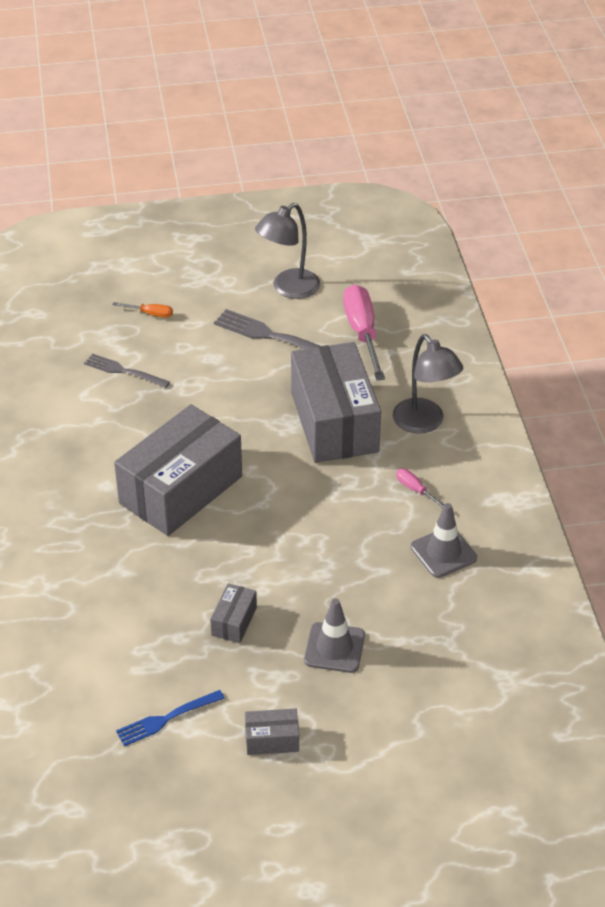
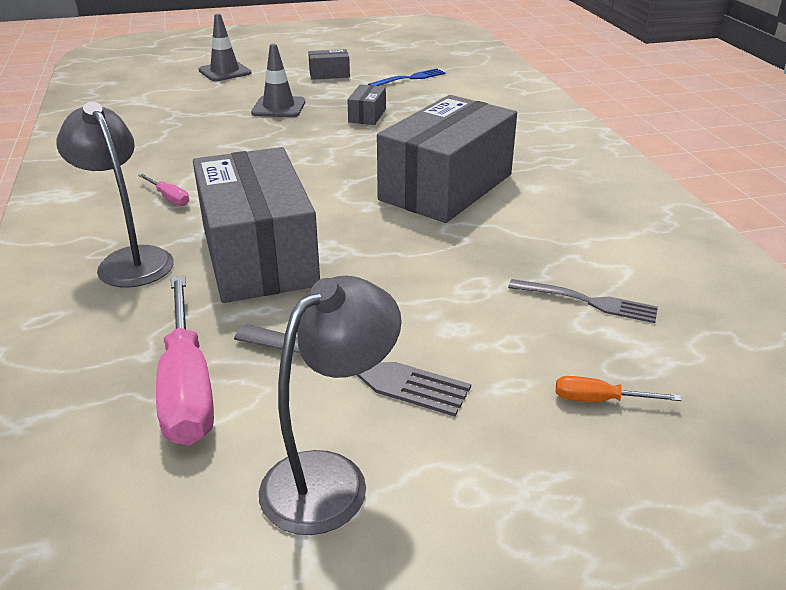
camera: 175 degrees right, 10 degrees down
(443, 552) = (158, 157): grey traffic cone -> grey traffic cone (225, 72)

